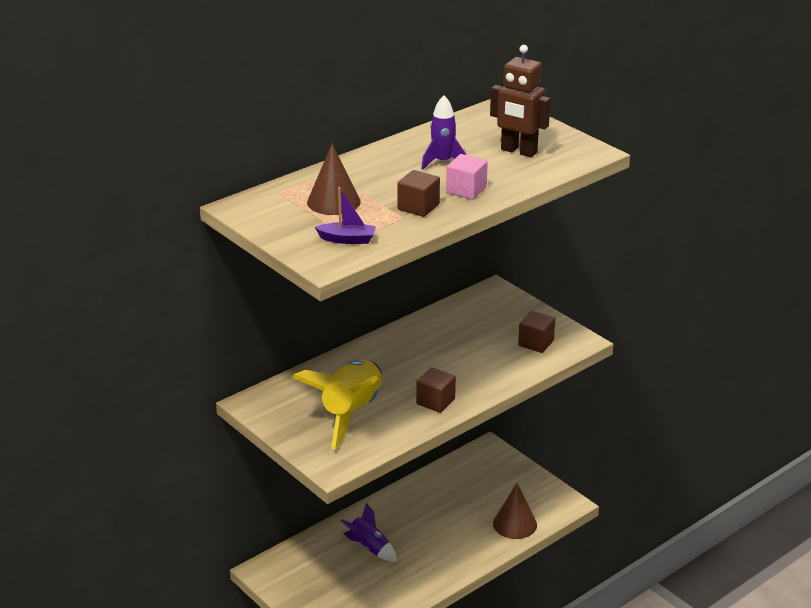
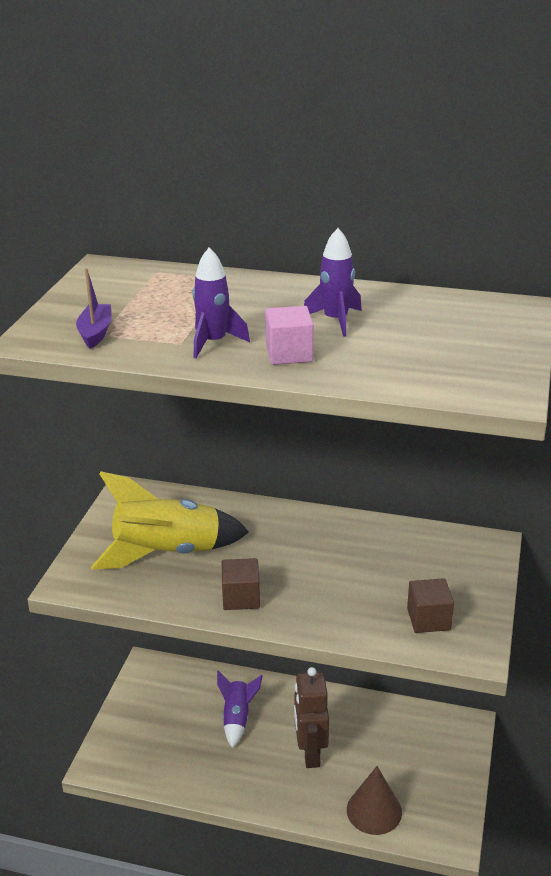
camera: 55 degrees right, 0 degrees up
(333, 202) = (169, 300): brown cone -> none
(347, 239) = (95, 333): purple boat -> purple boat turned 150 degrees counterclockwise
(418, 207) = (213, 342): brown cube -> purple rocket
(518, 151) = (429, 351): brown robot -> brown robot (310, 753)

